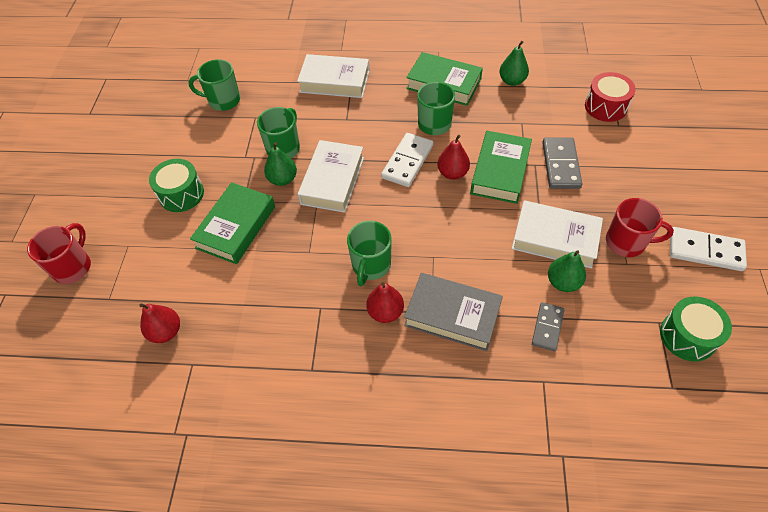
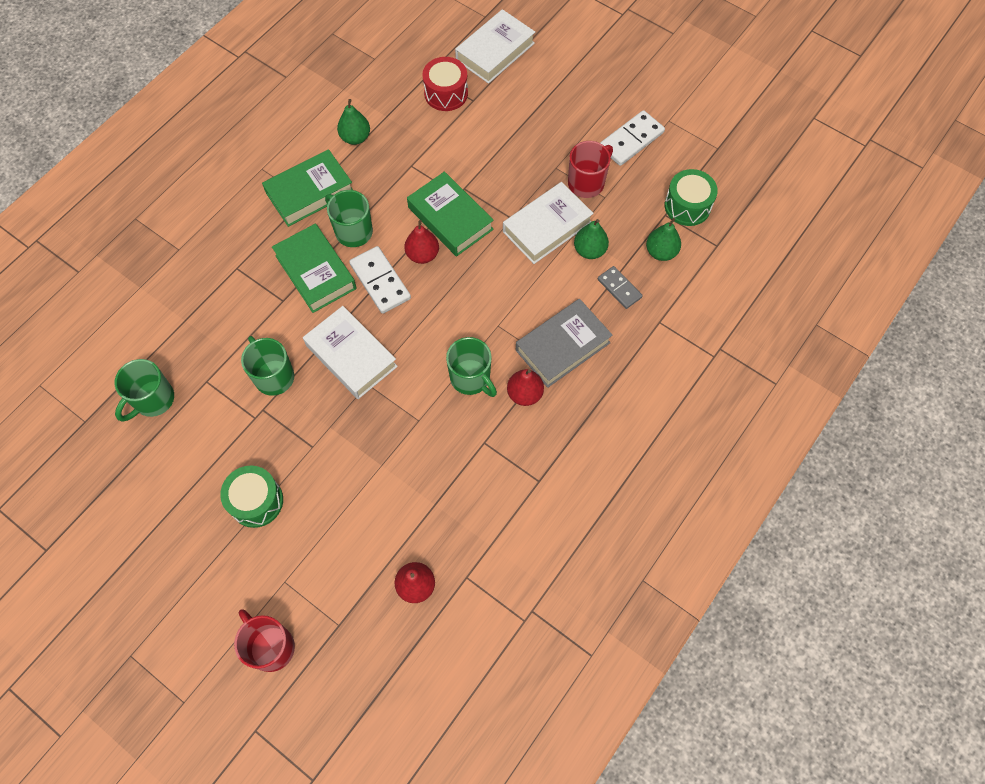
camera: 60 degrees left, 10 degrees up
(236, 227) = (340, 469): green book -> green book (316, 272)
(283, 179) = (314, 398): green pear -> green pear (661, 252)
(334, 81) = (220, 281): white book -> white book (495, 51)
(560, 165) = (479, 171): grey domino -> none

